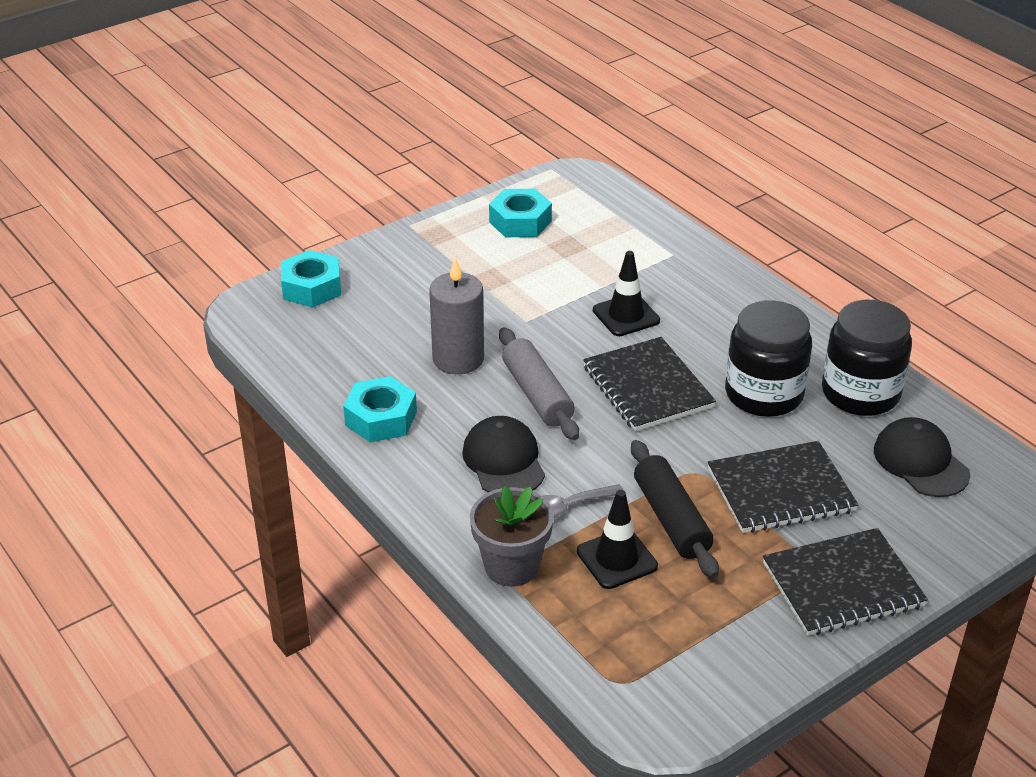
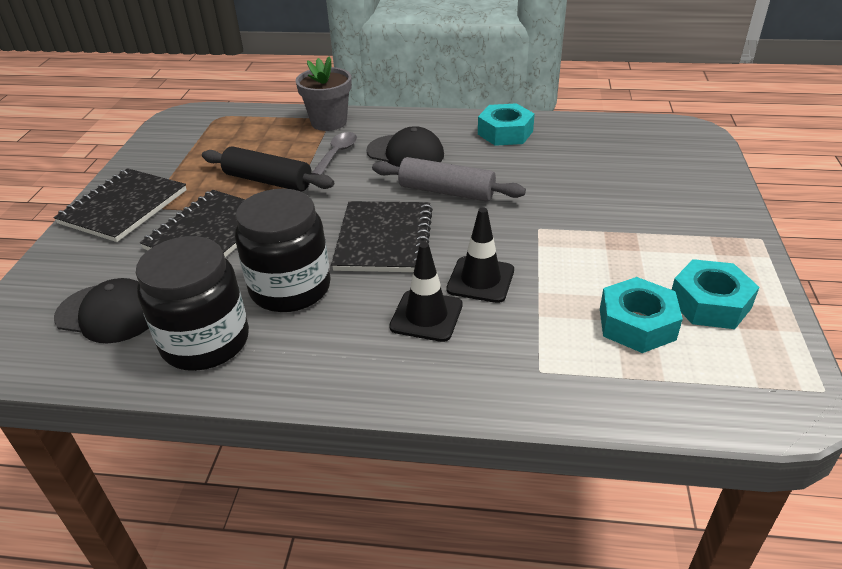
camera: 135 degrees right, 0 degrees up
(312, 287) = (696, 161): turquoise nut -> turquoise nut (636, 324)
(458, 359) = (529, 180): grey candle -> none
(616, 559) = (277, 151): black traffic cone -> black traffic cone (426, 316)
(647, 387) = (384, 239): black notebook -> black notebook turned 75 degrees clockwise

